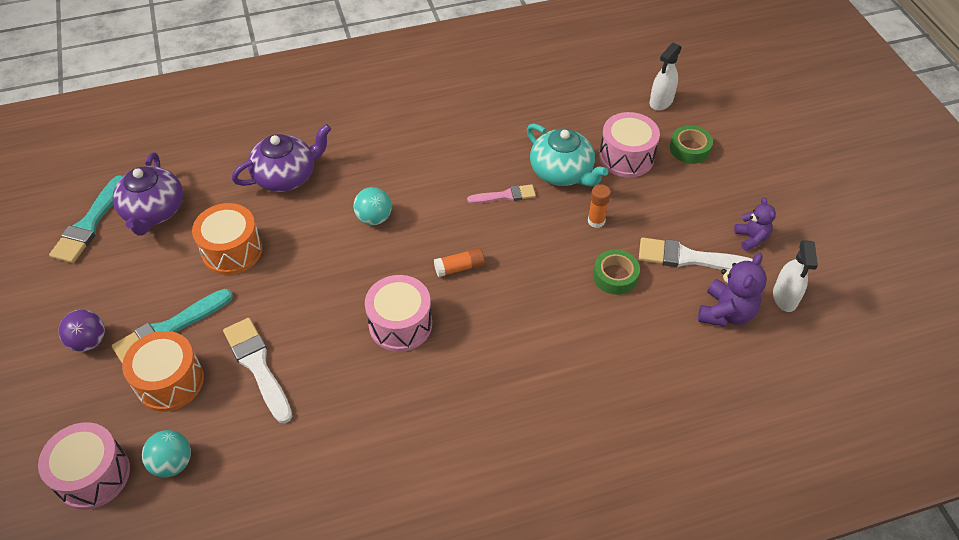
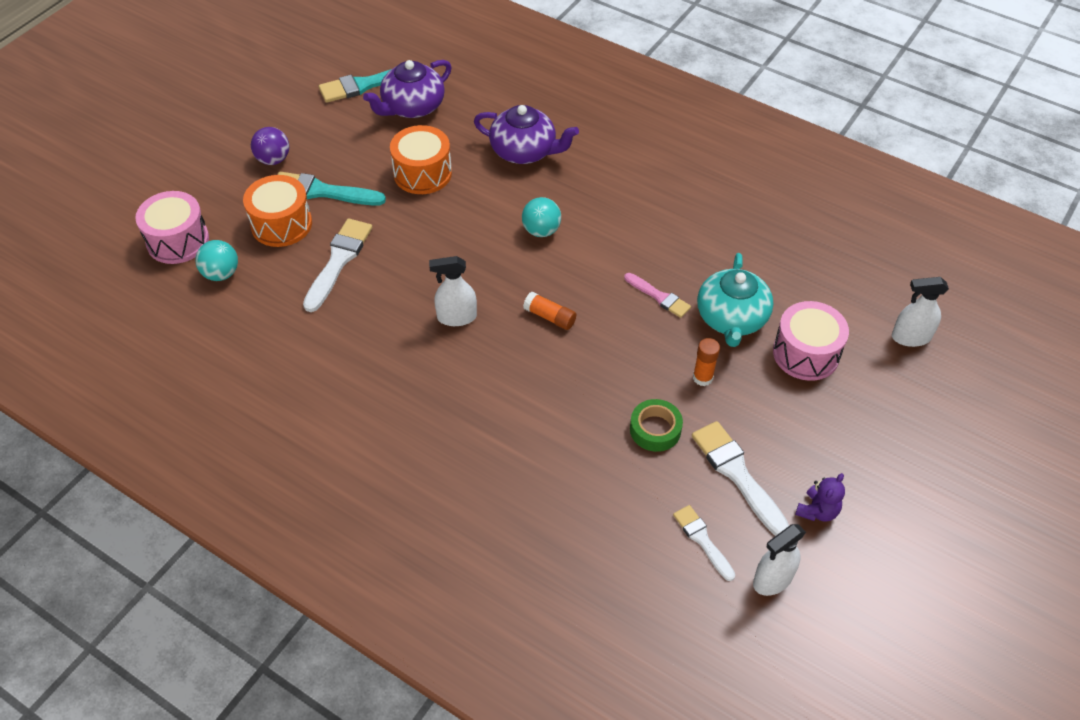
camera: 50 degrees right, 0 degrees up
(400, 324) = (456, 317): pink drum -> white spray bottle
(689, 149) = (875, 396): green tape -> none
(726, 313) = (702, 540): purple teddy bear -> white brush

